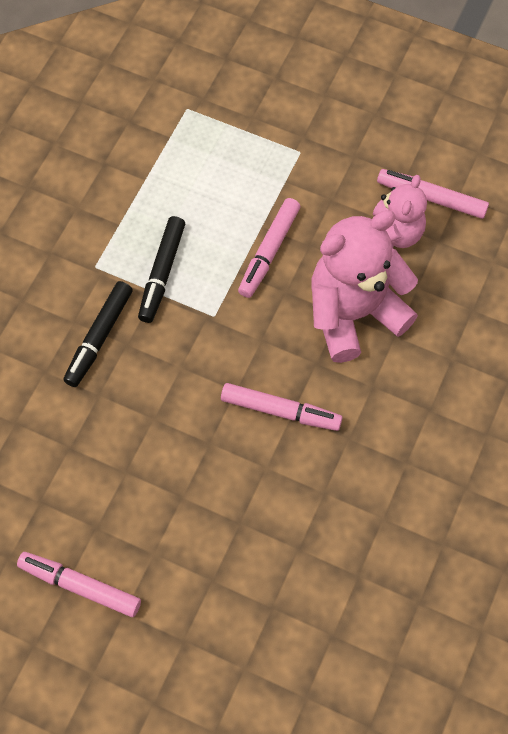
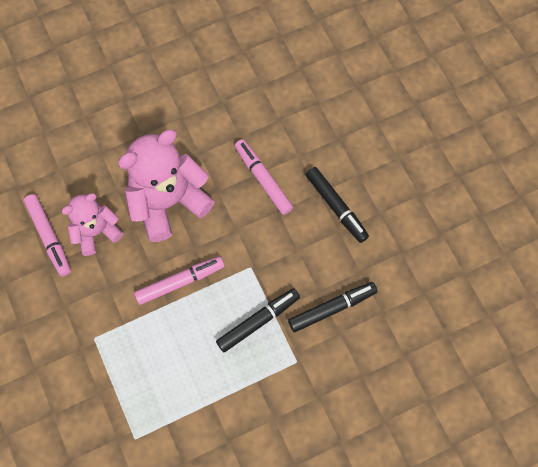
camera: 140 degrees left, 5 degrees up
(80, 586) = (451, 170): pink marker -> none
(177, 442) = (336, 207): none -> black marker
(354, 314) = (168, 202): pink teddy bear -> pink teddy bear turned 135 degrees clockwise

